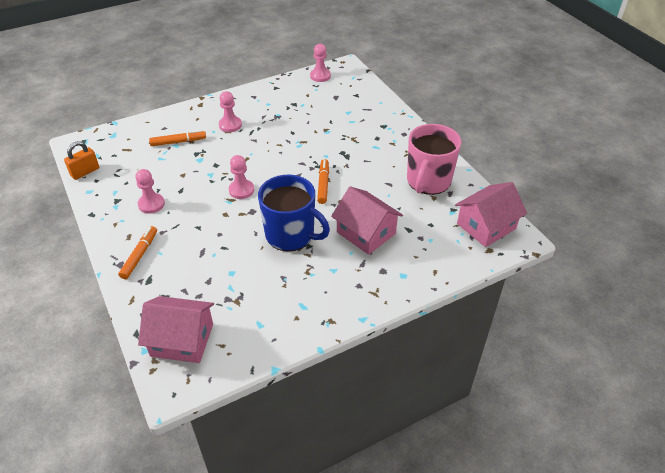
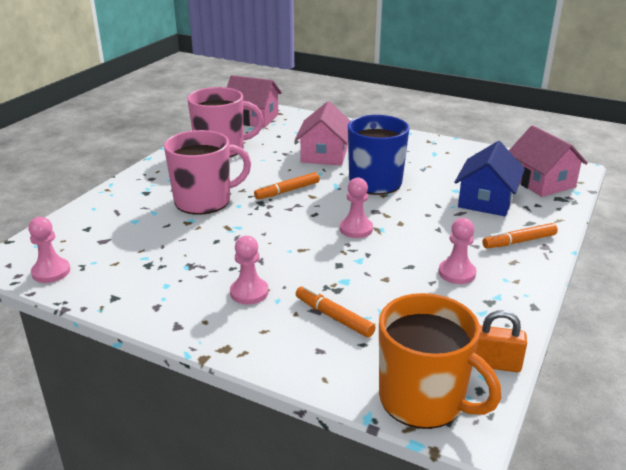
camera: 125 degrees left, 15 degrees down
(100, 140) = (423, 400): none -> orange mug
(199, 279) = (486, 200): none -> blue house
(346, 144) = (204, 201): none -> pink mug

